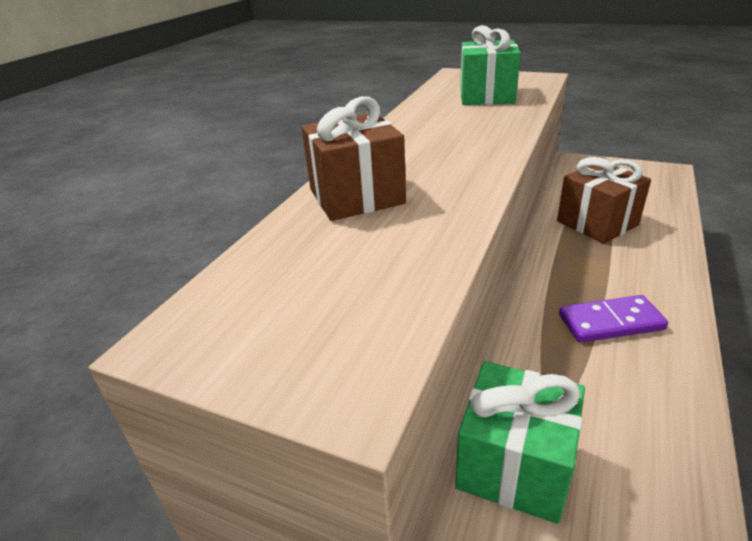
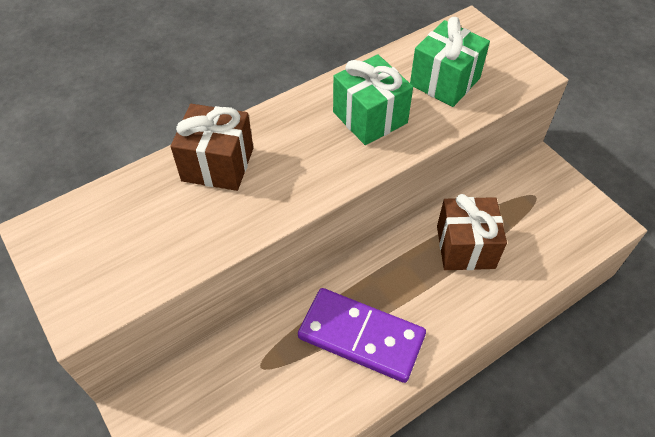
camera: 30 degrees right, 20 degrees up
(514, 465) = (202, 385): green gift -> green gift (370, 117)
(610, 322) = (361, 337): purple domino -> purple domino, size x1.61

